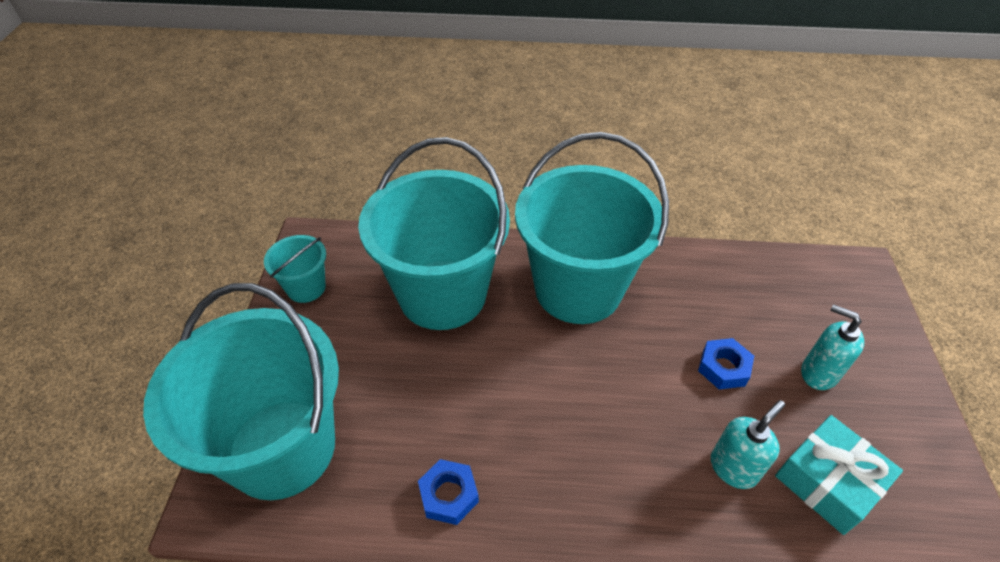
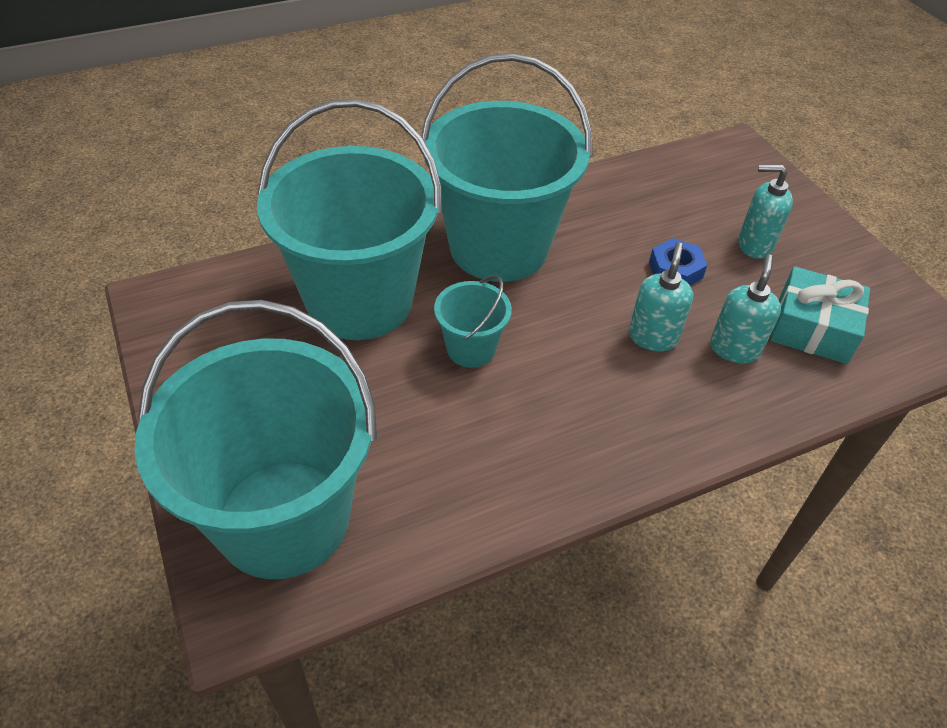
camera: 30 degrees left, 0 degrees up
(306, 287) = (191, 349): turquoise bucket -> turquoise bucket (471, 349)
(448, 495) = (497, 481): blue nut -> none
(662, 423) = (653, 337): none -> turquoise soap dispenser

